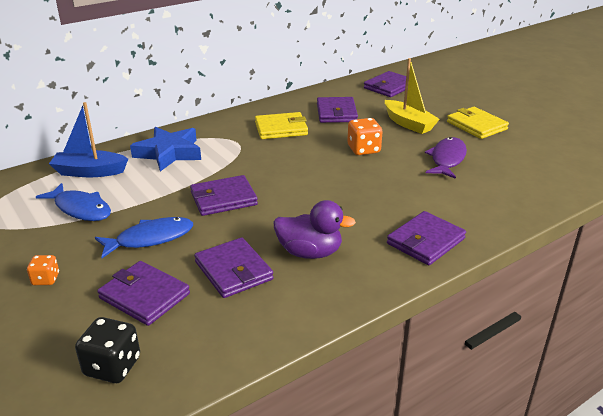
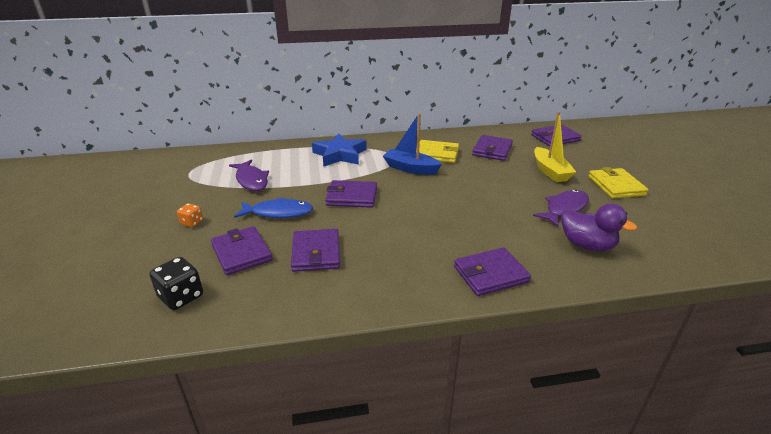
camera: 25 degrees right, 0 degrees up
(80, 209) = (251, 180): blue fish -> purple fish
(90, 172) = (277, 156): blue boat -> blue boat (410, 168)
(310, 252) = (384, 255): purple duck -> purple duck (587, 245)
(363, 149) = (493, 184): orange dice -> none

